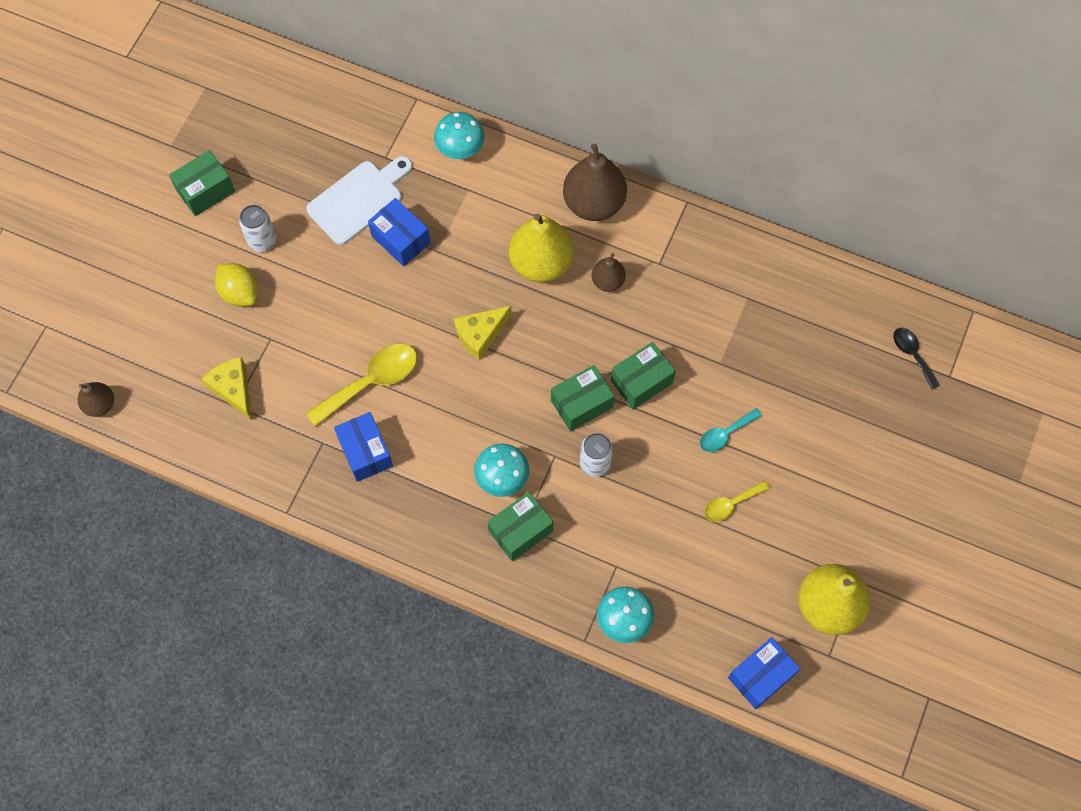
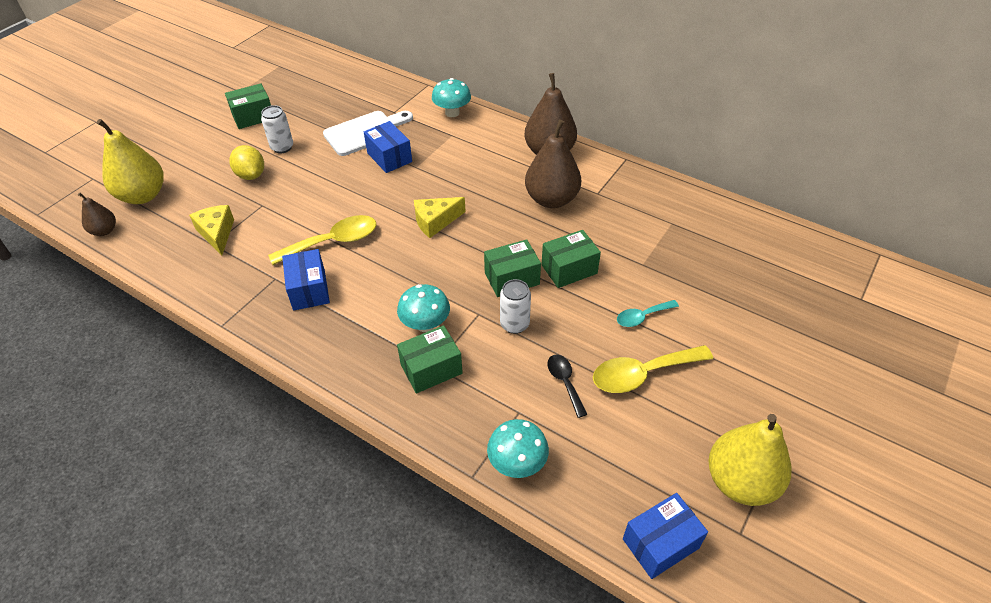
camera: 10 degrees right, 20 degrees down
(541, 263) = (498, 182): yellow pear -> yellow pear (143, 195)
(607, 281) = (551, 199): brown pear -> brown pear, size x1.89
(731, 504) = (642, 374): yellow spoon -> yellow spoon, size x1.75
(912, 355) = (824, 279): black spoon -> black spoon (565, 382)

